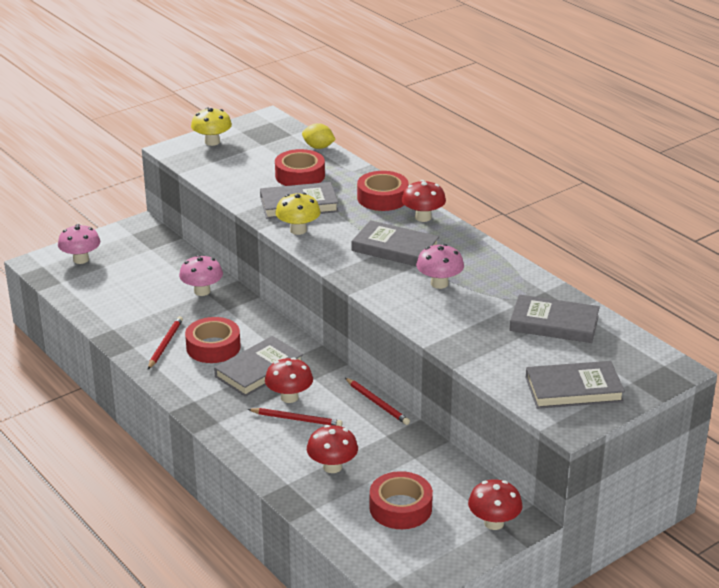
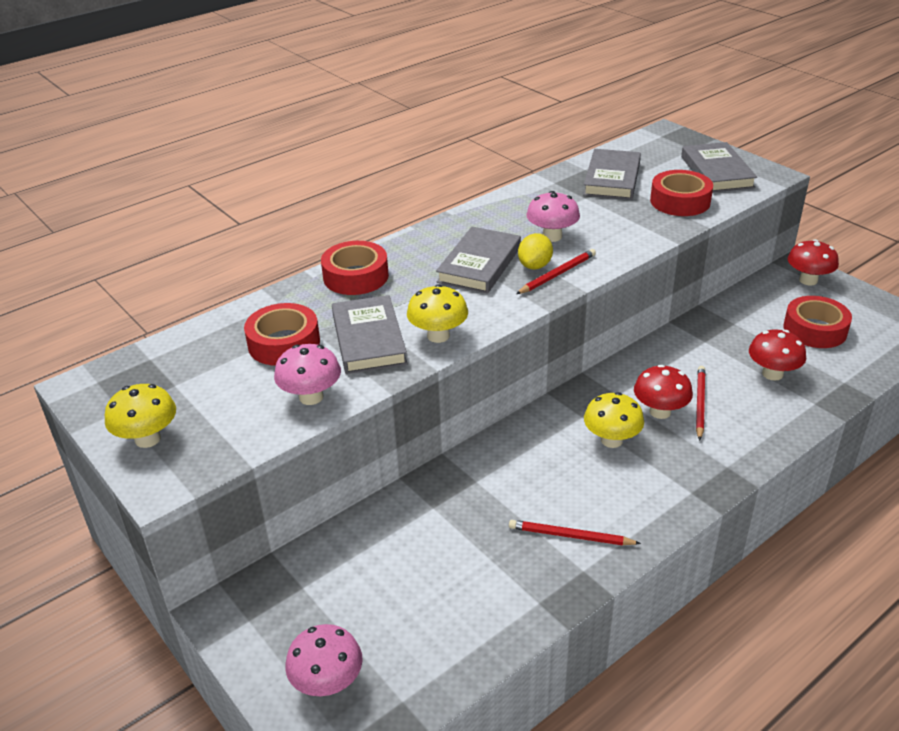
camera: 90 degrees left, 5 degrees up
(202, 291) = (430, 511): pink mushroom -> pink mushroom (311, 397)
(213, 347) = (569, 486): red tape -> red tape (680, 201)
(259, 370) = (611, 440): grey book -> yellow mushroom
(318, 147) = (200, 332): yellow lemon -> yellow lemon (535, 266)
(377, 403) = (651, 348): red pencil -> red pencil (557, 274)
(423, 217) = (406, 248): red mushroom -> none

